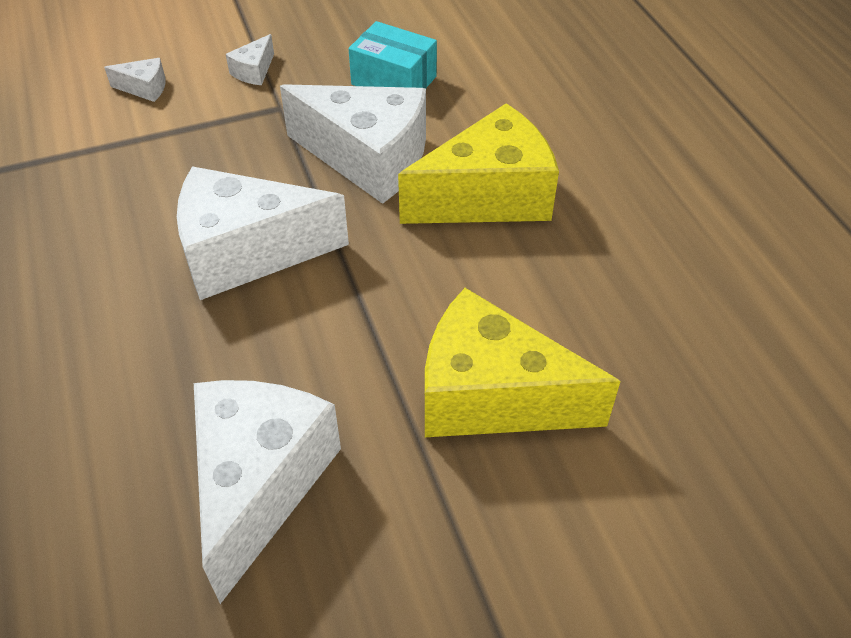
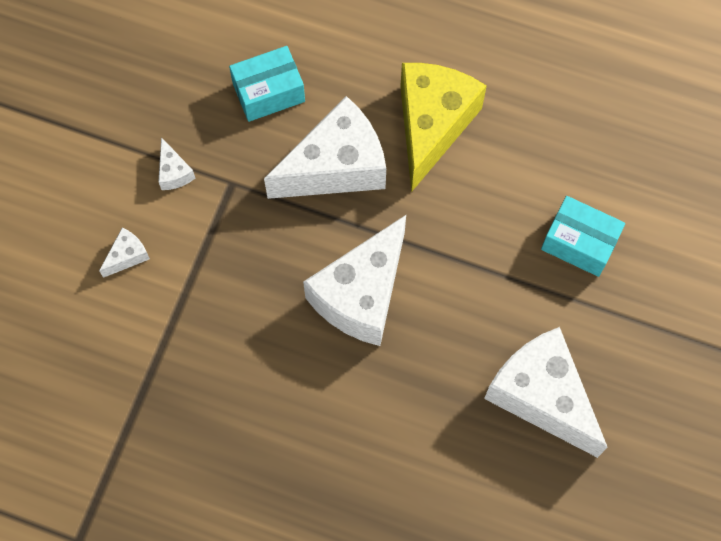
camera: 50 degrees left, 20 degrees up
(492, 396) = (579, 243): yellow cheese -> turquoise box

